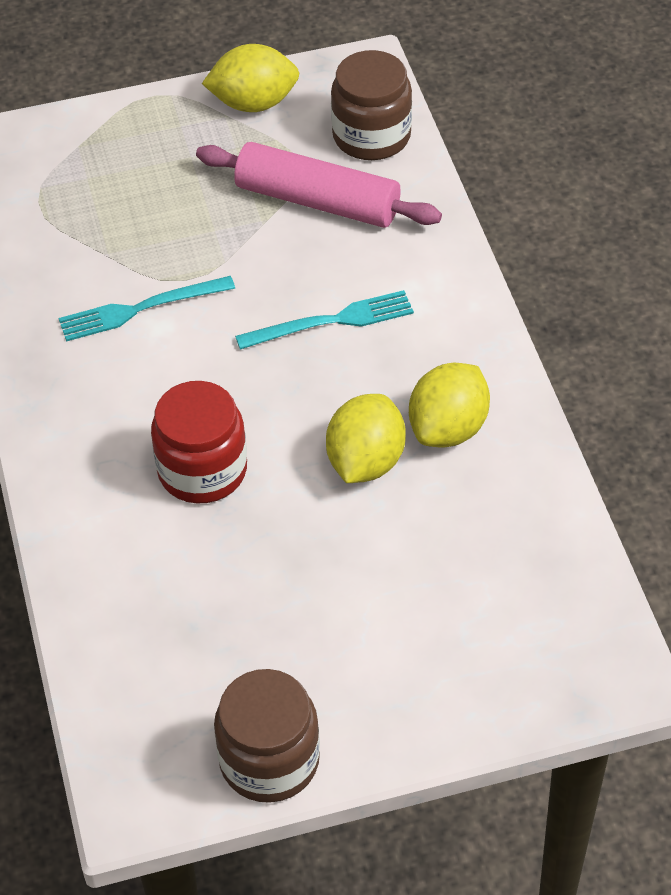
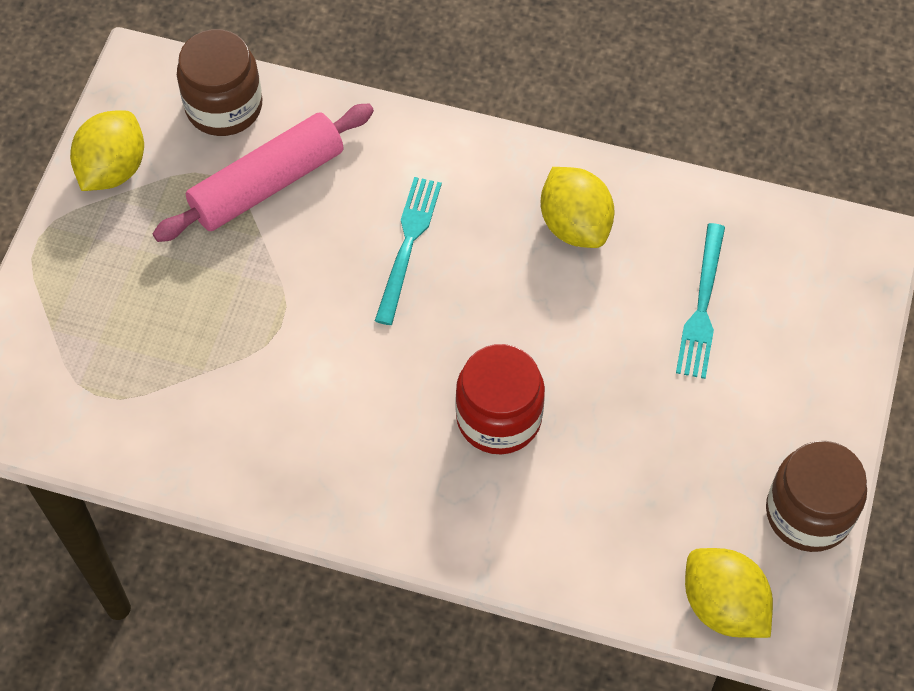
camera: 60 degrees left, 10 degrees up
(140, 309) = (289, 376): turquoise fork -> turquoise fork (702, 306)
(365, 461) = (569, 298): yellow lemon -> yellow lemon (723, 605)

